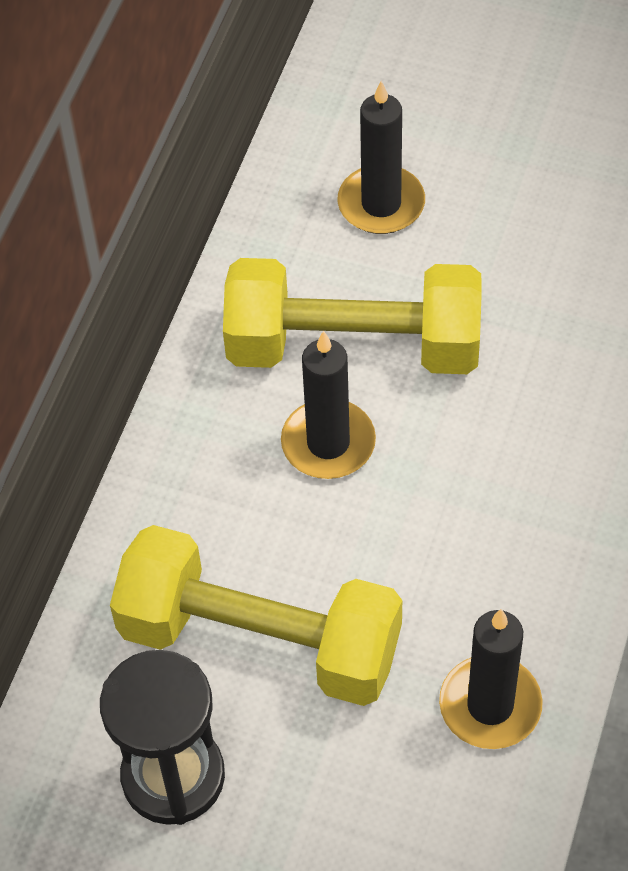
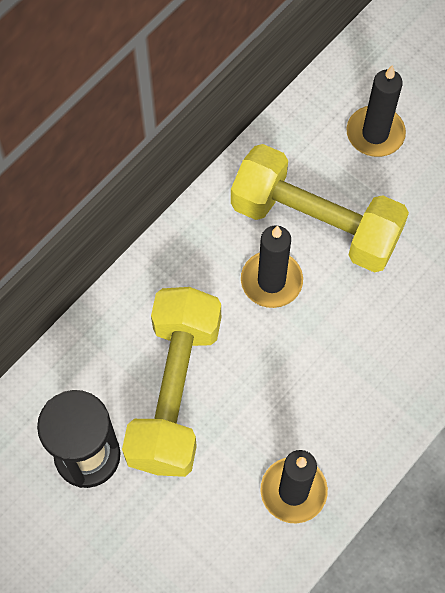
camera: 20 degrees right, 10 degrees up
(260, 641) = (174, 392): yellow dumbbell -> yellow dumbbell turned 60 degrees clockwise

